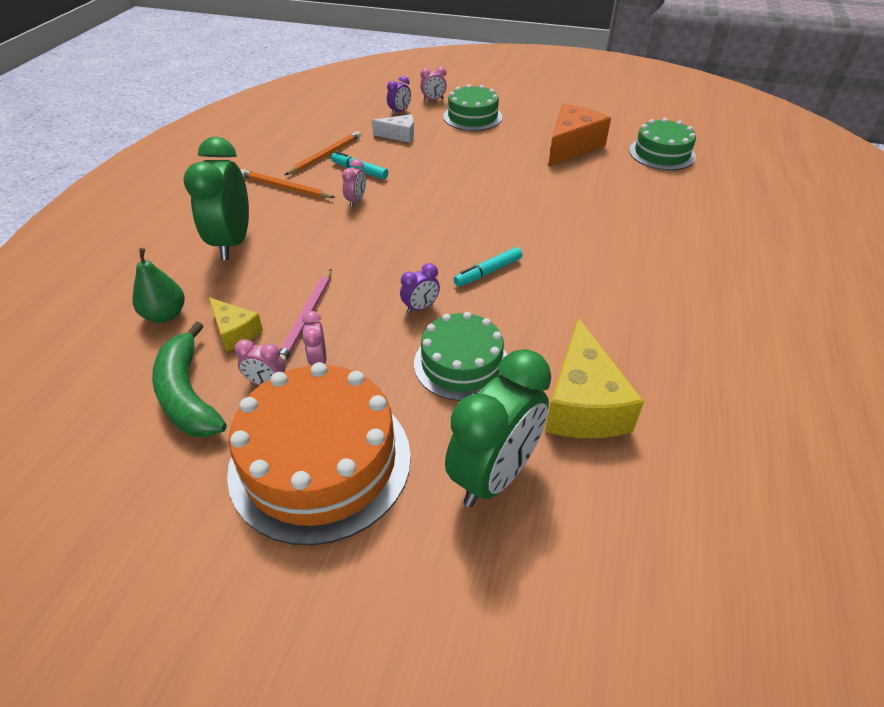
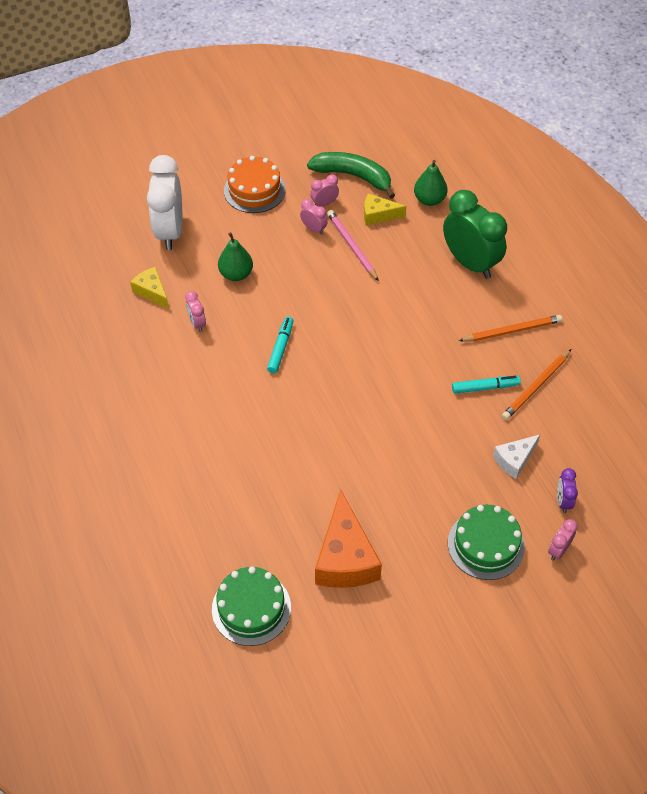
camera: 140 degrees right, 10 degrees up
(320, 461) = (254, 190): orange cake -> orange cake, size x0.61
(325, 155) = (536, 386): orange pencil -> orange pencil turned 45 degrees clockwise
(356, 200) = (444, 353): pink clock -> pink clock (197, 323)
(420, 308) = (295, 294): purple clock -> none
(461, 364) = (236, 274): green cake -> green pear
(494, 475) = (170, 231): green clock -> white clock
(583, 404) = (152, 292): yellow cheese -> yellow cheese, size x0.56

